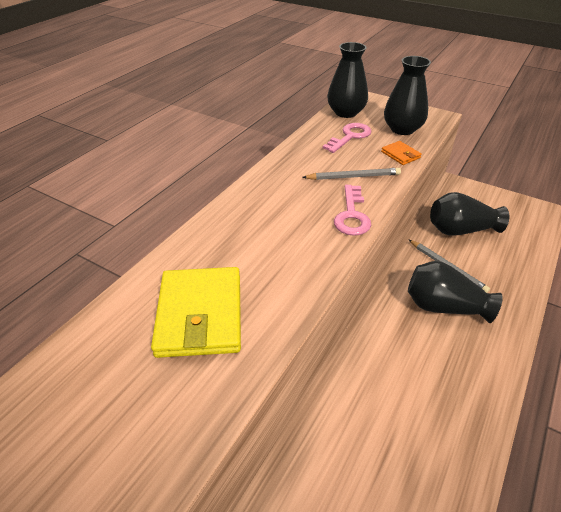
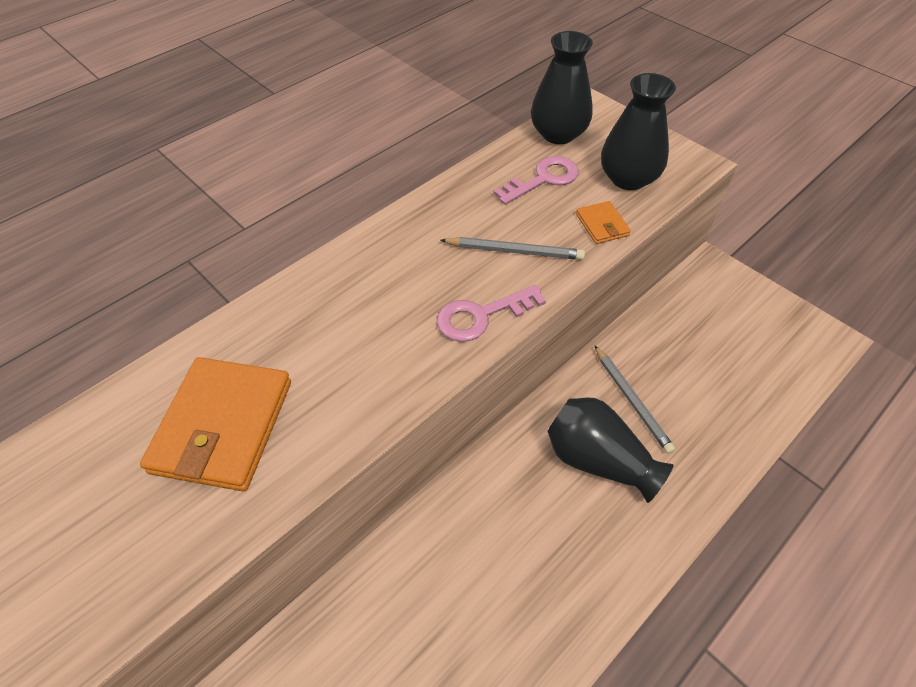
camera: 15 degrees right, 10 degrees up
(200, 315) = (222, 426): yellow wallet -> orange wallet
(352, 215) = (481, 316): pink key -> pink key turned 45 degrees clockwise
(460, 230) = (680, 344): black vase -> none

